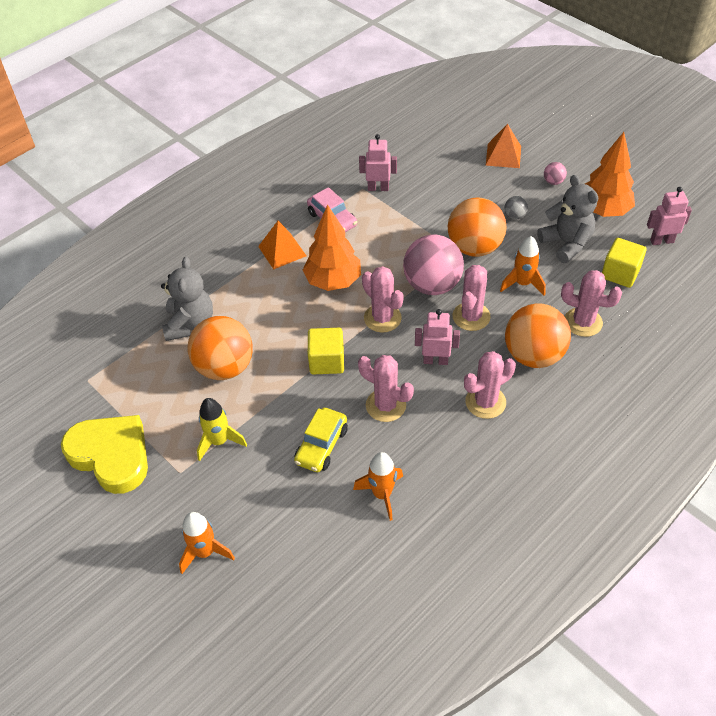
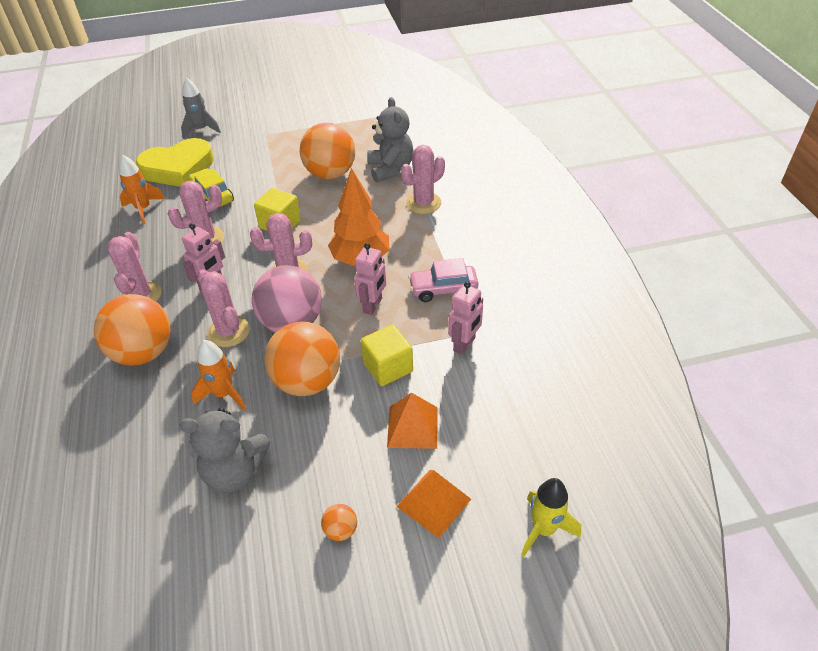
camera: 120 degrees right, 5 degrees down
(111, 455) = (309, 113): yellow heart -> yellow heart (178, 168)
(190, 324) = (390, 169): grey teddy bear -> grey teddy bear turned 135 degrees counterclockwise
(205, 552) = (201, 130): orange rocket -> grey rocket
(219, 441) = (270, 155): yellow rocket -> yellow rocket (543, 529)
(282, 251) = (428, 241): orange pyramid -> orange pyramid (412, 427)
(514, 216) = (319, 447): grey ball -> none
(553, 182) = (341, 530): pink ball -> orange ball
(583, 322) = (131, 414): pink cactus -> pink cactus (423, 203)
(603, 211) = (244, 554): orange tree -> none
(620, 273) = (146, 496): yellow cube -> yellow cube (388, 367)
(661, 241) = (139, 586): pink robot -> pink robot (373, 305)

